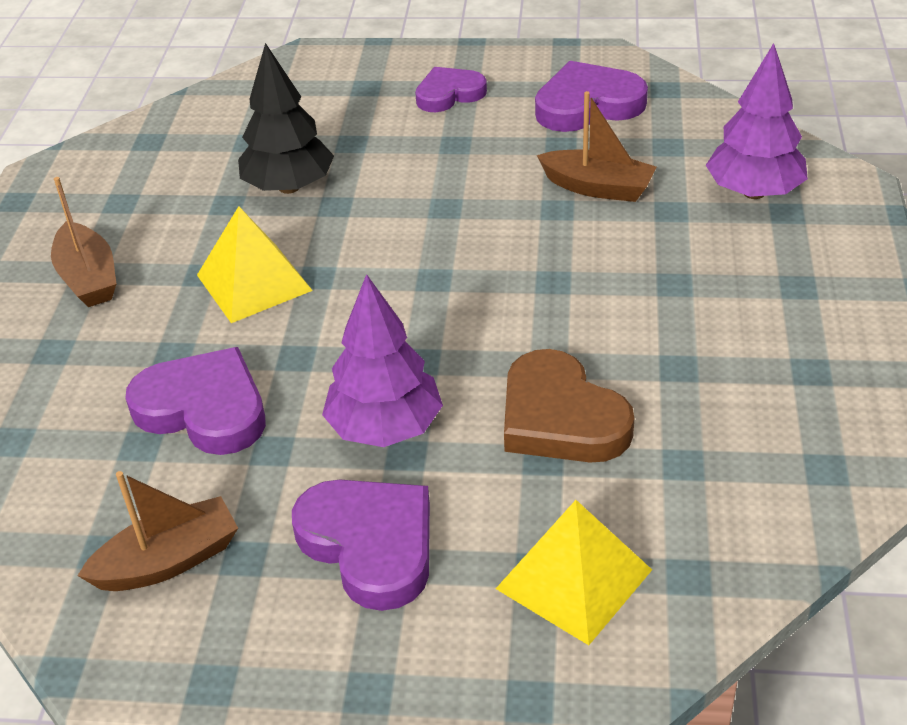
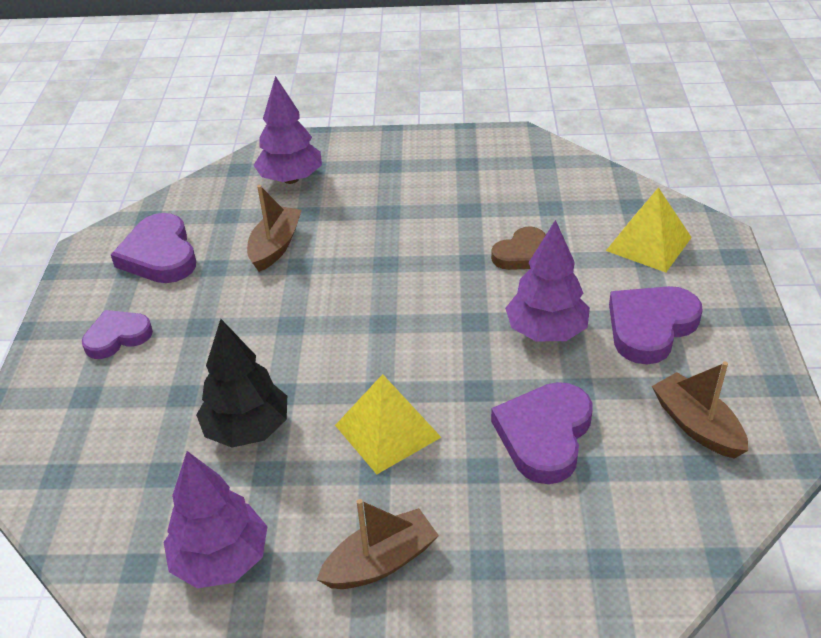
camera: 95 degrees left, 0 degrees up
(136, 183) = (221, 559): none -> purple tree
(449, 94) = (117, 337): purple heart -> purple heart turned 90 degrees clockwise
(560, 418) = (522, 254): brown heart -> brown heart, size x0.66

